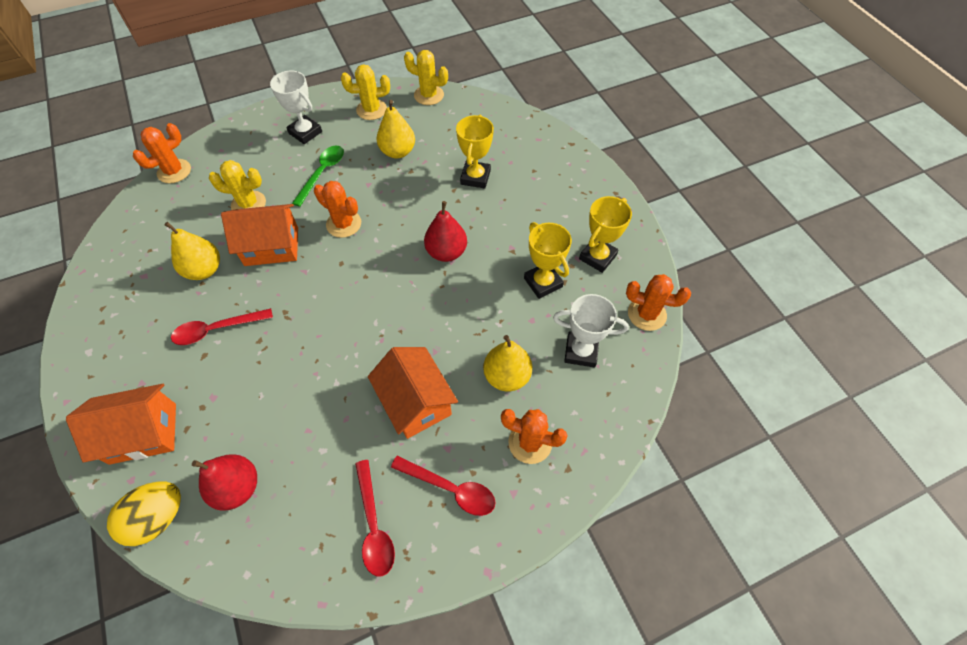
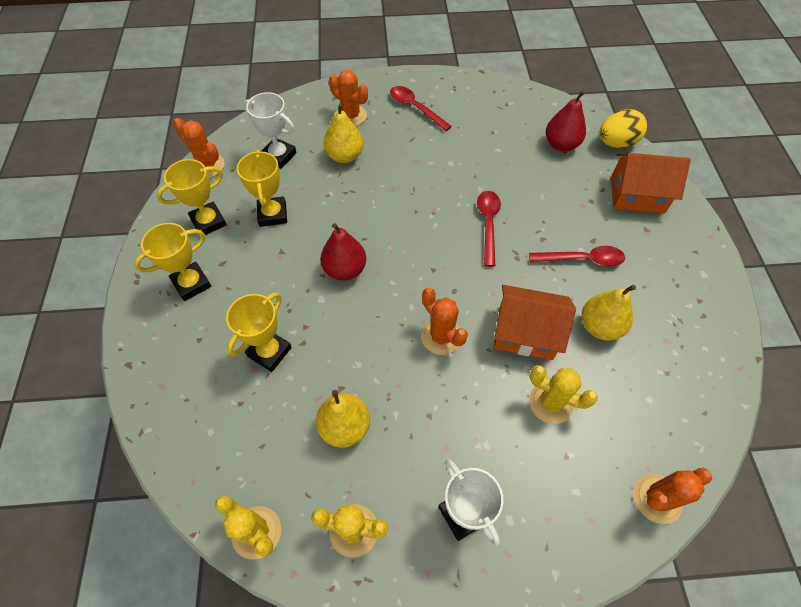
camera: 160 degrees left, 0 degrees up
(322, 173) = (452, 423): green spoon -> none
(374, 525) = (470, 104): red spoon -> red spoon (488, 224)
(415, 402) = (421, 159): orange house -> none
(570, 204) = (191, 284): none -> yellow trophy

